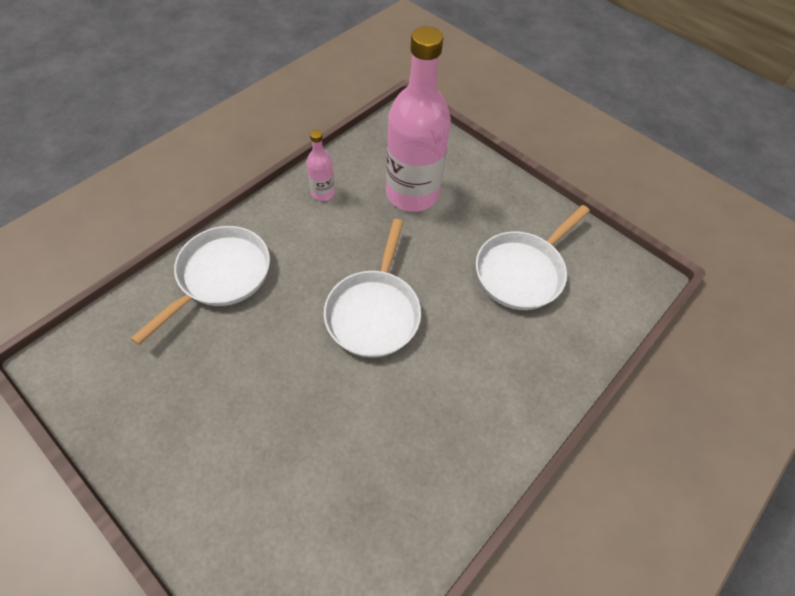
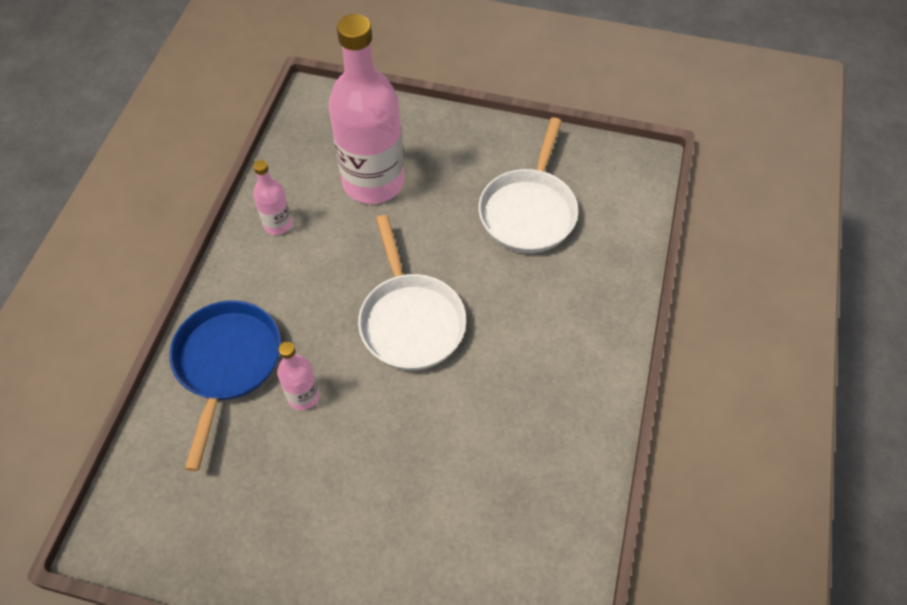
camera: 25 degrees left, 0 degrees up
(220, 276) = (227, 364): white pan -> blue pan
(257, 329) = (303, 396): none -> pink bottle

